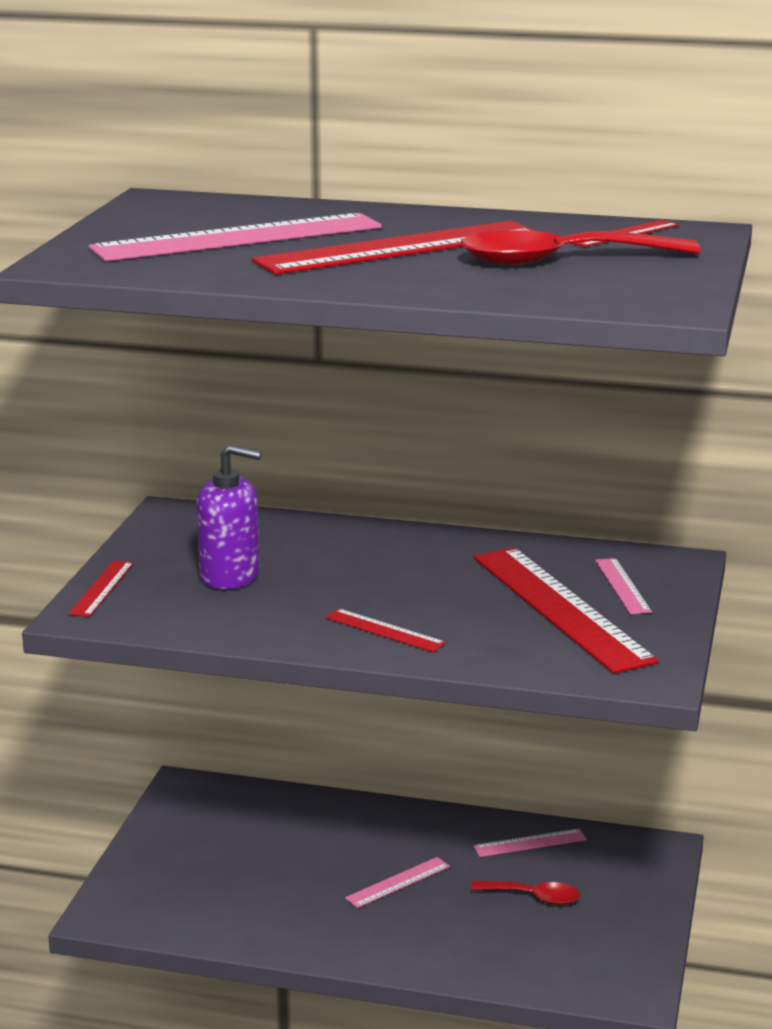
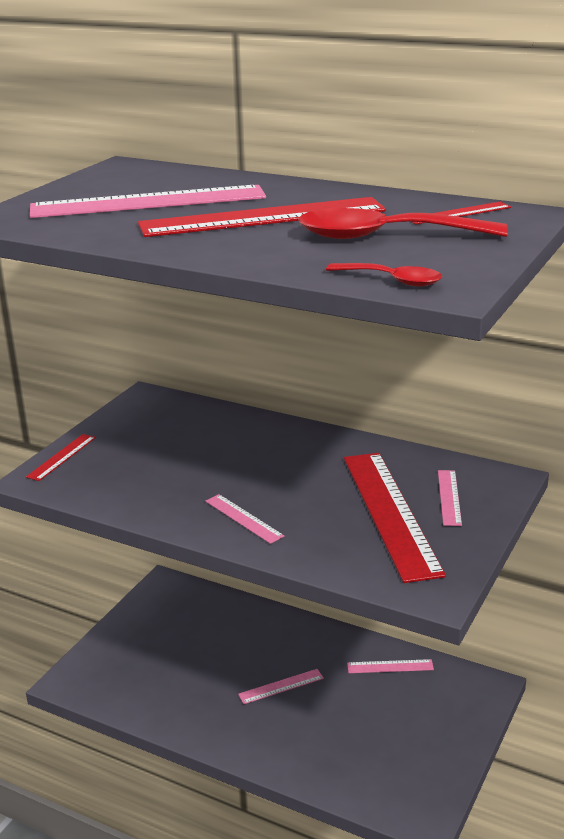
camera: 15 degrees right, 5 degrees up
(230, 576) = (157, 456): purple soap dispenser -> none
(384, 630) = (243, 518): red ruler -> pink ruler
(533, 897) = (376, 715): red spoon -> red spoon (392, 280)

